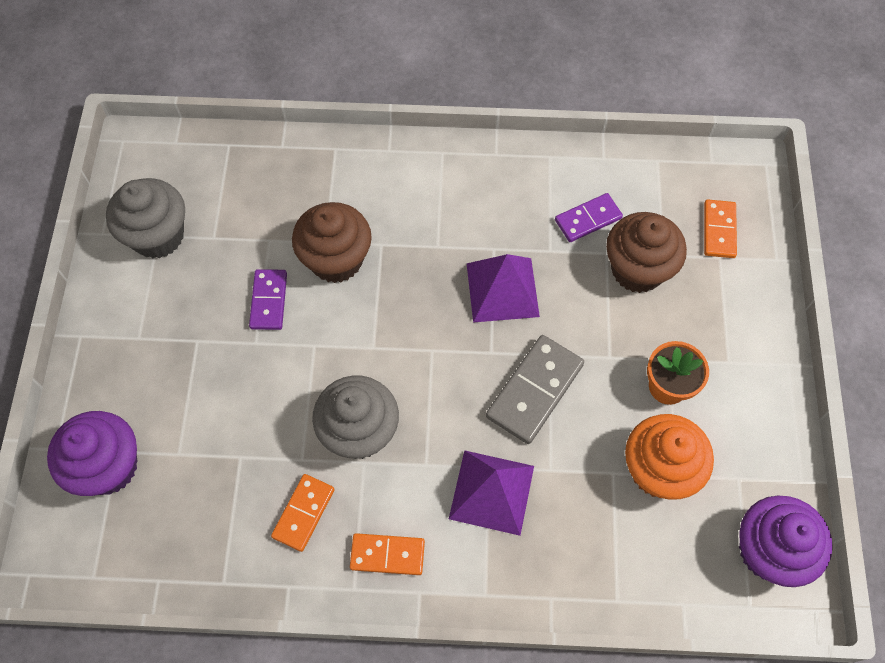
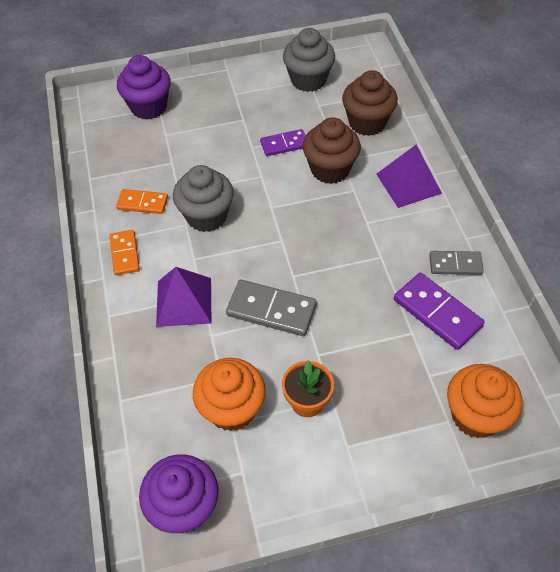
camera: 75 degrees right, 10 degrees down
(502, 289) = (348, 270): purple pyramid -> purple pyramid (408, 183)
(529, 178) = (455, 264): none -> grey domino
(588, 219) = (437, 312): purple domino -> purple domino, size x1.57
(637, 269) = (406, 358): brown cupcake -> brown cupcake (367, 123)
(719, 230) = (475, 415): orange domino -> orange cupcake

